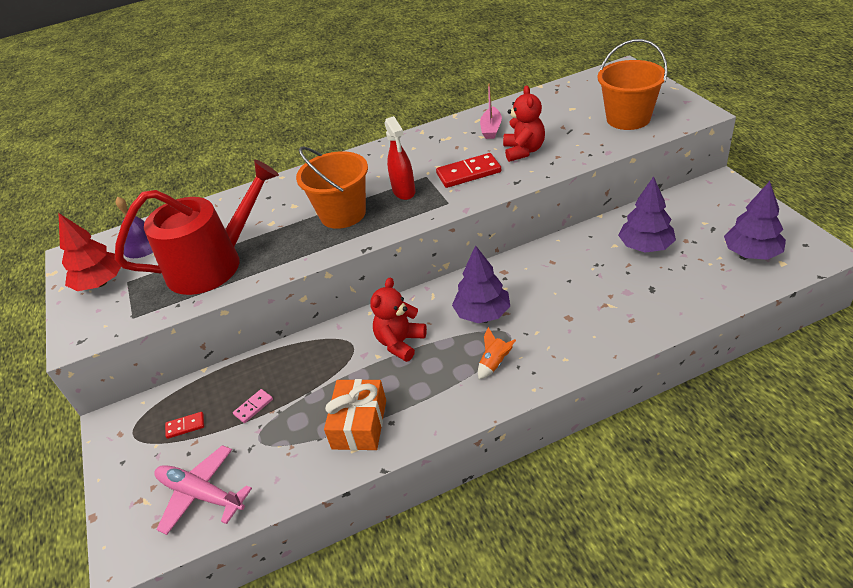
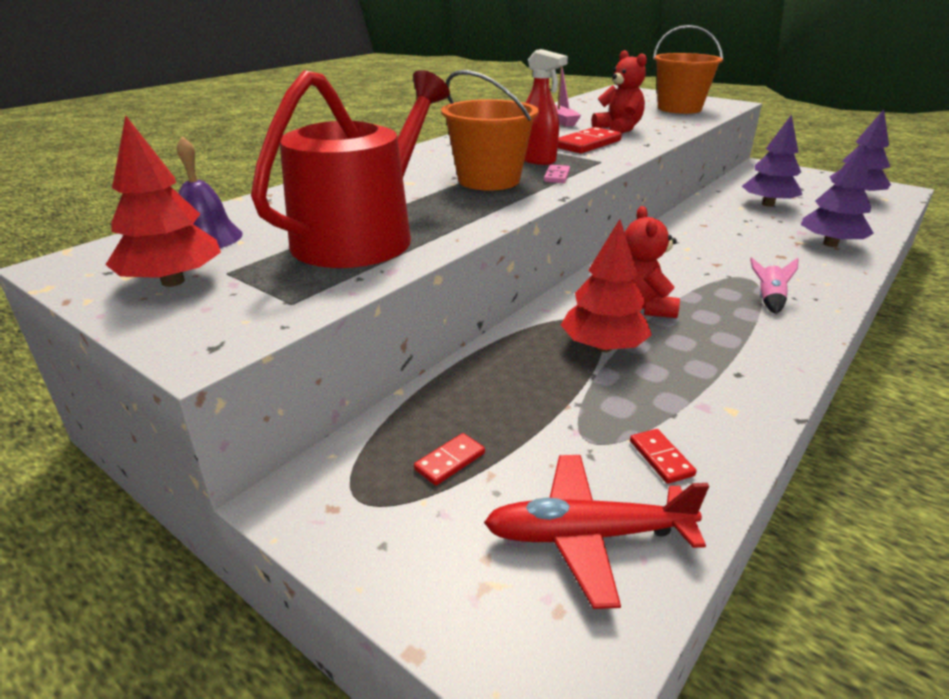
camera: 35 degrees left, 10 degrees down
(201, 494) = (588, 536): pink plane -> red plane
(253, 407) = (534, 409): pink domino -> pink domino (556, 176)
(280, 465) = (661, 458): none -> red domino
(337, 372) = (603, 347): none -> red tree
(359, 424) = (704, 386): orange gift -> none
(482, 313) = (695, 268): purple tree -> purple tree (830, 244)
(494, 363) = (768, 300): orange rocket -> pink rocket

